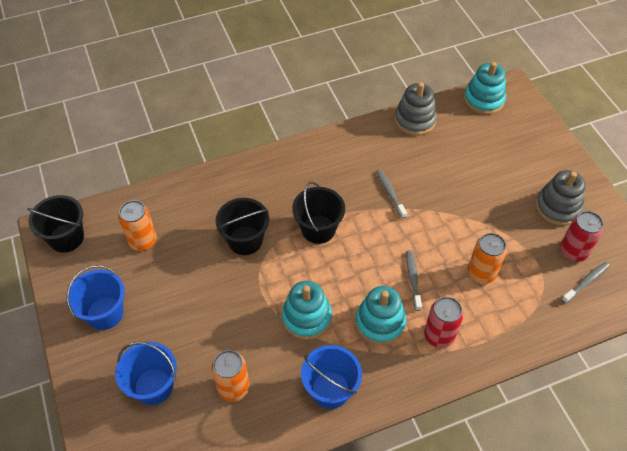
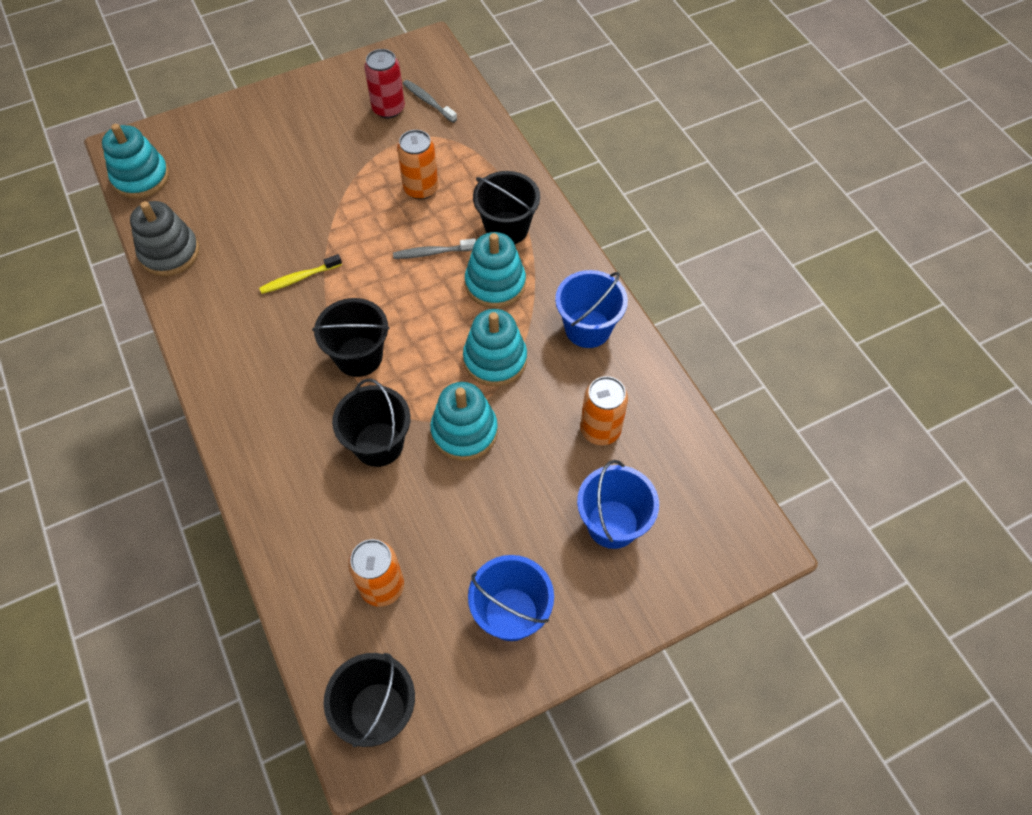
camera: 95 degrees left, 5 degrees up
(247, 293) = (464, 431): none -> turquoise stacking toy
(390, 193) = (299, 278): grey toothbrush -> yellow toothbrush
(439, 335) = (506, 228): red can -> black bucket
(557, 207) = (326, 117): grey stacking toy -> none

